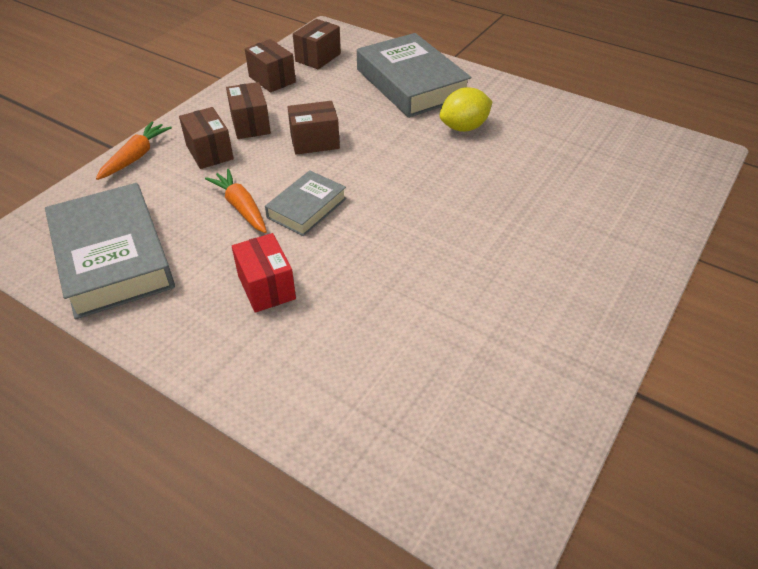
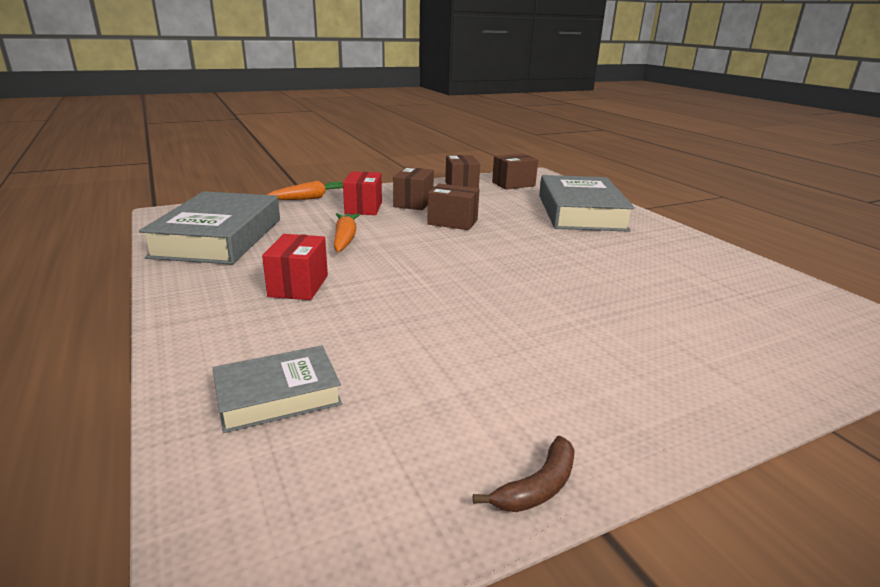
camera: 30 degrees right, 20 degrees down
(209, 152) = (363, 208): brown box -> red box
(307, 208) = (396, 253): grey book -> grey book (278, 395)
(464, 127) = (604, 246): yellow lemon -> none
(588, 384) = (537, 487): none -> brown banana

